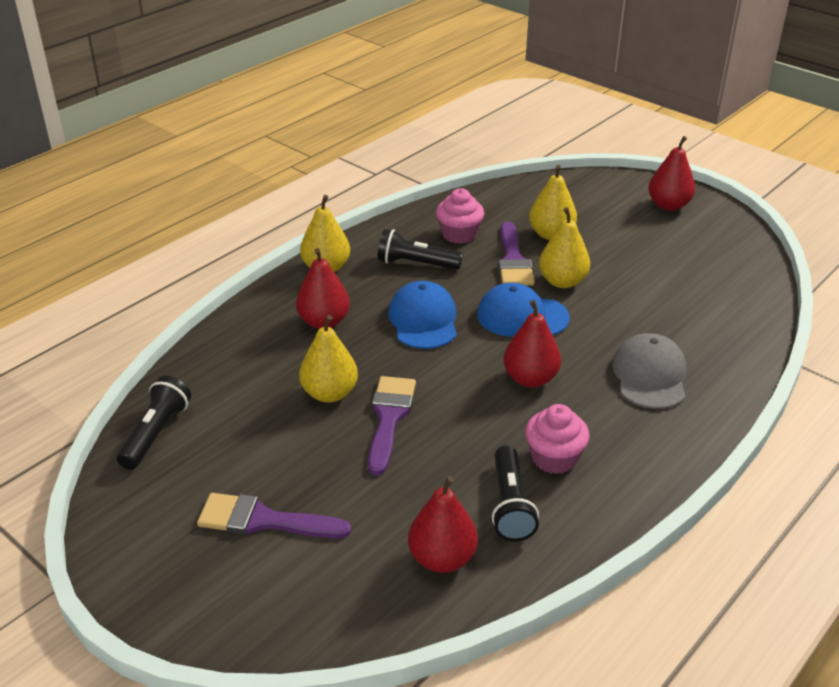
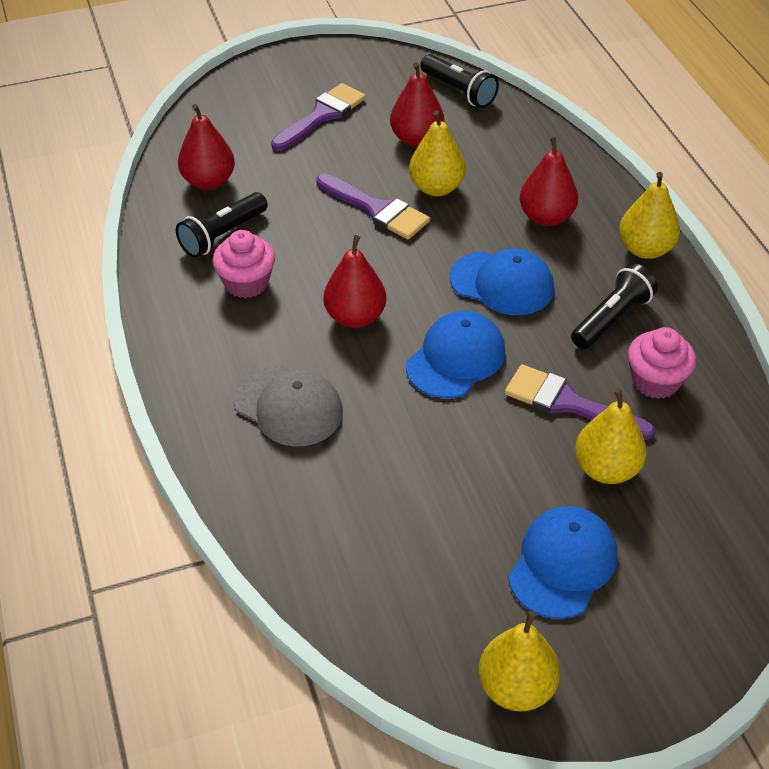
camera: 120 degrees right, 10 degrees up
(510, 505) = (222, 235): black flashlight -> black flashlight turned 75 degrees counterclockwise
(562, 281) = (496, 425): yellow pear -> yellow pear (516, 688)
(635, 231) = (562, 564): none -> blue cap
(668, 205) = (609, 652): red pear -> red pear (416, 139)

